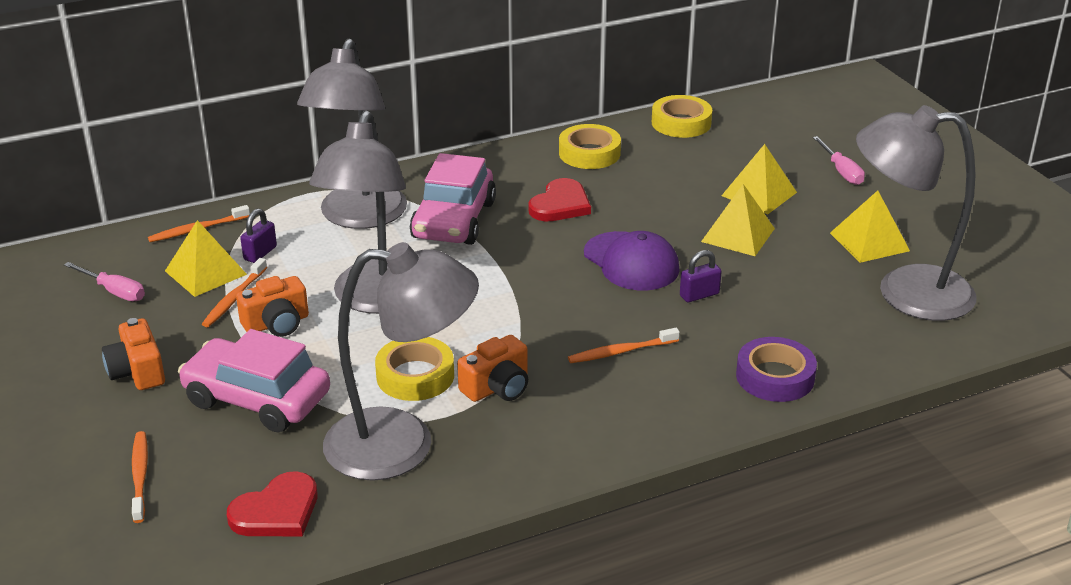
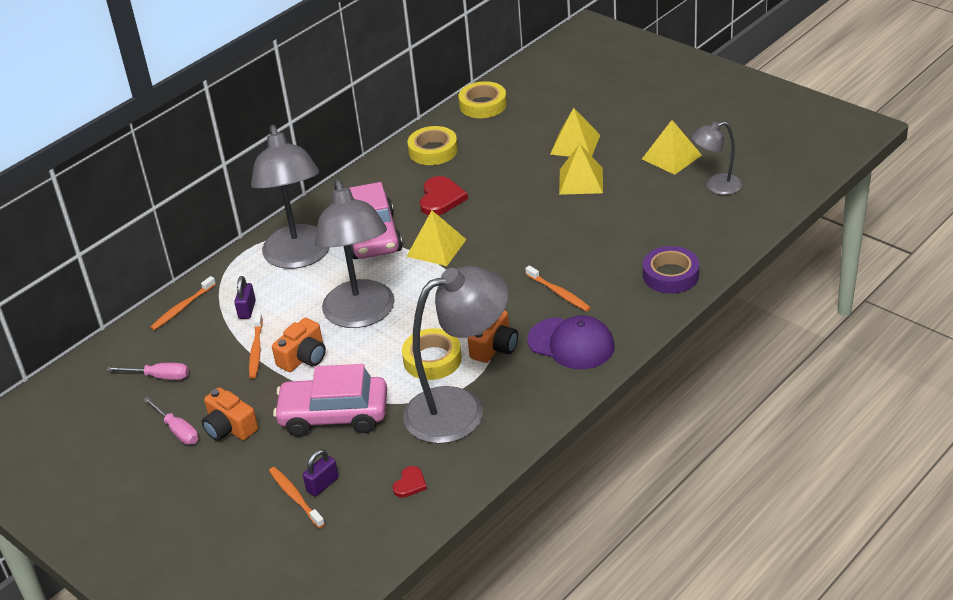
camera: 20 degrees left, 5 degrees up
(206, 272) = (217, 338): yellow pyramid -> yellow pyramid (436, 247)
(277, 511) = (410, 484): red heart -> red heart, size x0.56
(620, 352) = (559, 293): orange toothbrush -> orange toothbrush turned 90 degrees counterclockwise
(631, 262) = (521, 225): purple cap -> purple cap (571, 343)
(699, 295) = (584, 234): purple padlock -> purple padlock (322, 484)
(841, 171) = (620, 109): pink screwdriver -> pink screwdriver (177, 430)
(905, 292) = (716, 186): grey lamp -> grey lamp, size x0.52

